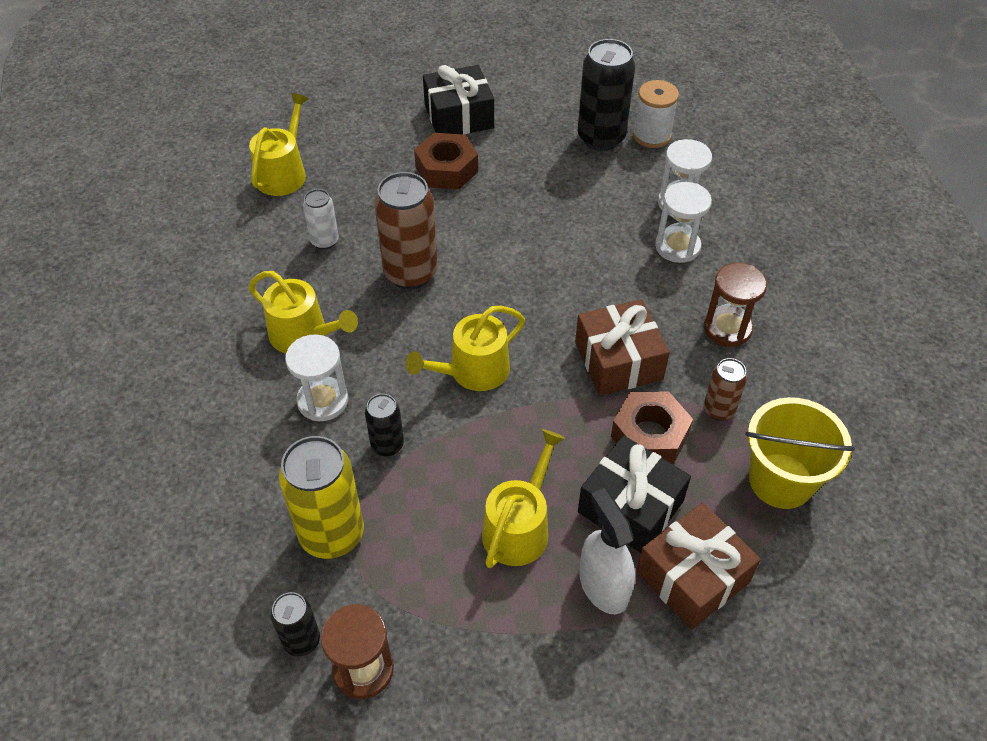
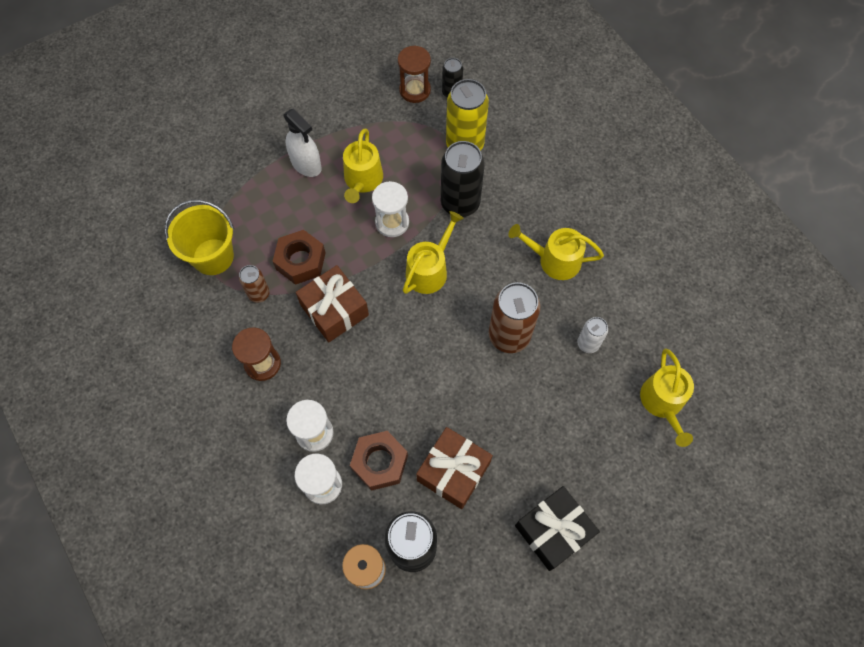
camera: 160 degrees right, 15 degrees up
(322, 401) = (514, 218): white hourglass -> white hourglass (392, 222)
(387, 445) = (460, 203): black can -> black can, size x1.86
(446, 169) = (533, 455): brown nut -> brown nut (380, 462)
(630, 506) = (302, 212): black gift -> none
(692, 577) = (258, 184): brown gift -> brown gift (453, 471)

